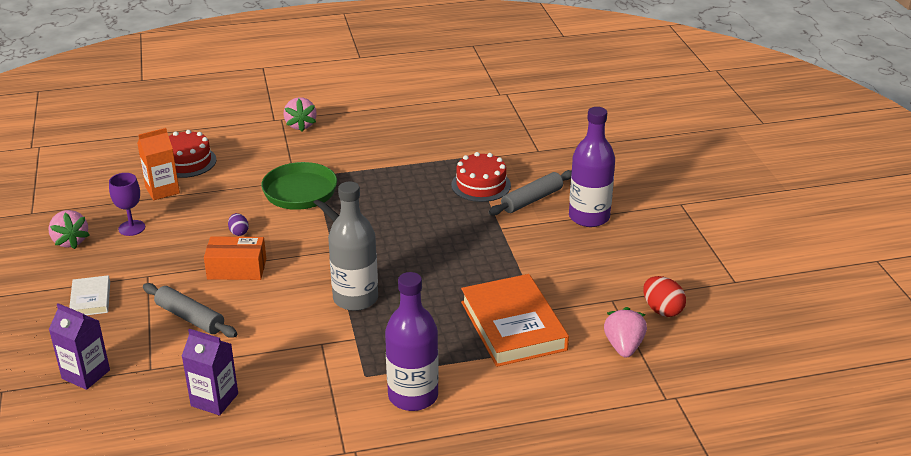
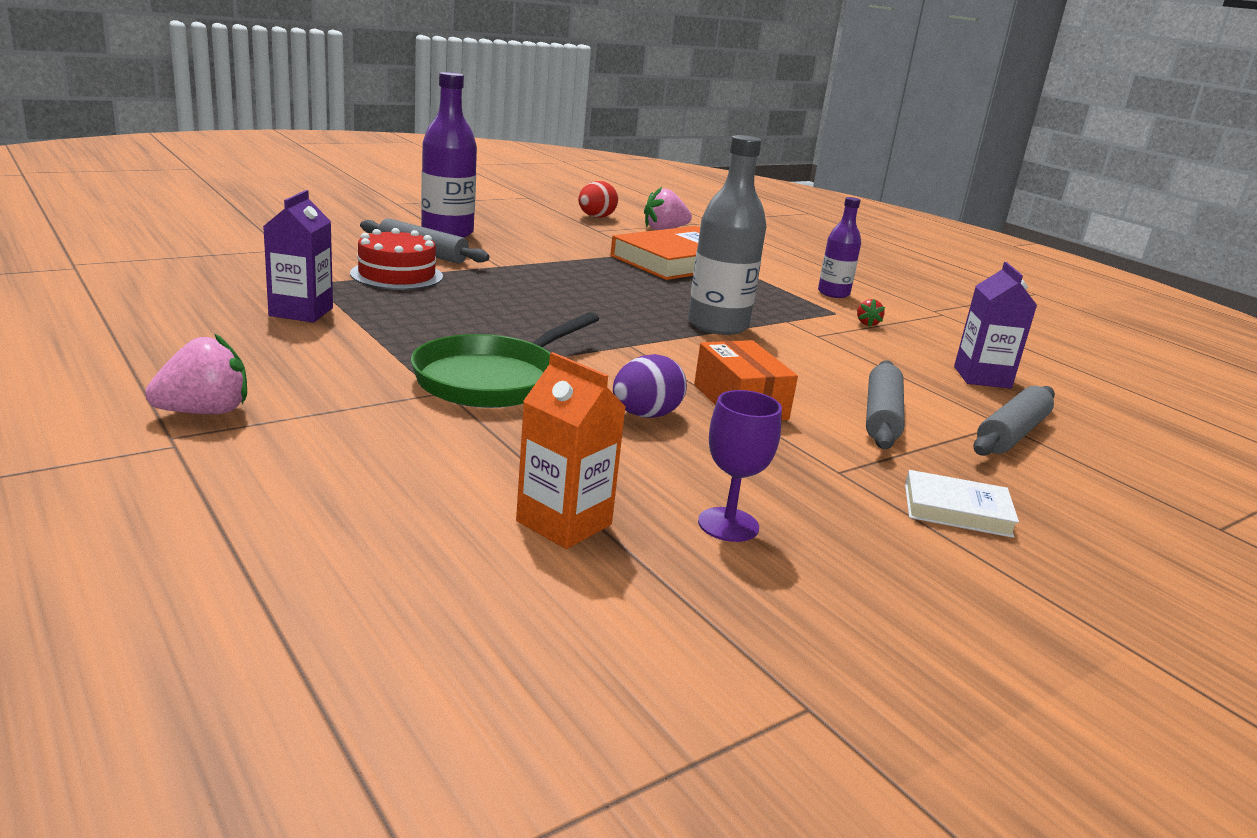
camera: 115 degrees left, 10 degrees down
(70, 241) = (845, 592): pink strawberry -> none
(86, 374) = (1084, 467): purple carton -> purple carton (301, 312)
(91, 299) = (957, 510): white book -> white book turned 45 degrees clockwise
(137, 365) = (1012, 434): none -> grey rolling pin
(187, 162) = (421, 519): red cake -> none
(239, 232) = (645, 415): purple egg -> purple egg, size x1.66
(336, 384) = (867, 323): none -> red strawberry
(413, 396) = (833, 293): purple bottle -> purple bottle, size x0.60

